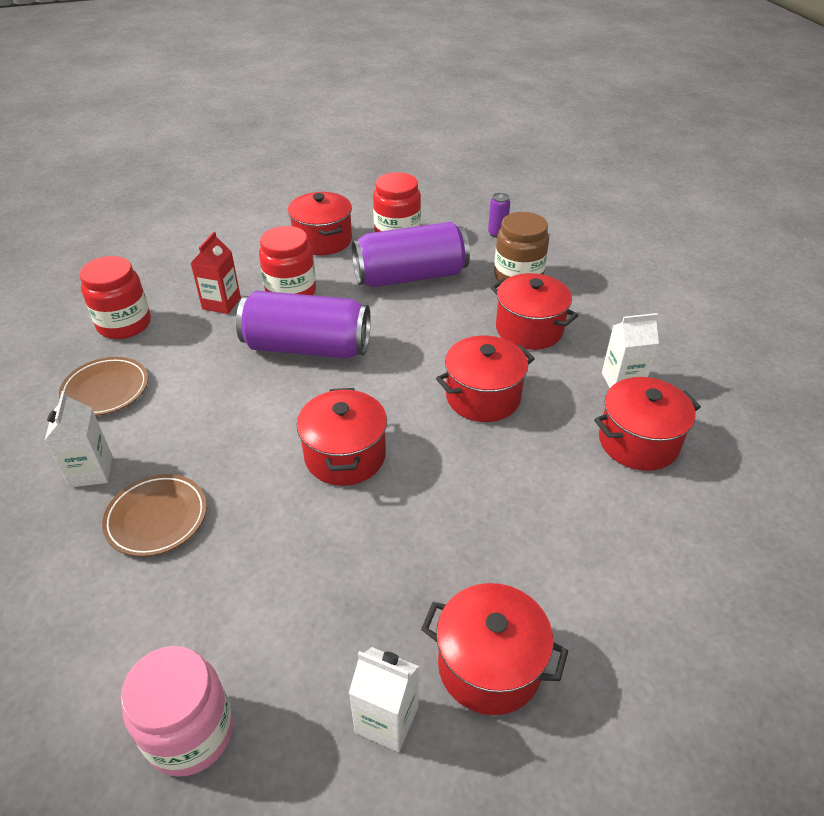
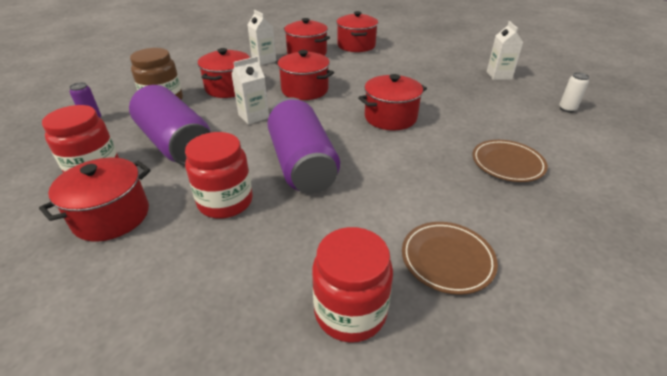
camera: 115 degrees left, 5 degrees down
(91, 471) = (519, 213): white carton -> white carton (253, 116)
(190, 732) = (567, 109): pink jar -> white can
(221, 303) = (267, 243): red carton -> none
(489, 665) = (453, 64): red pot -> red pot (356, 45)

